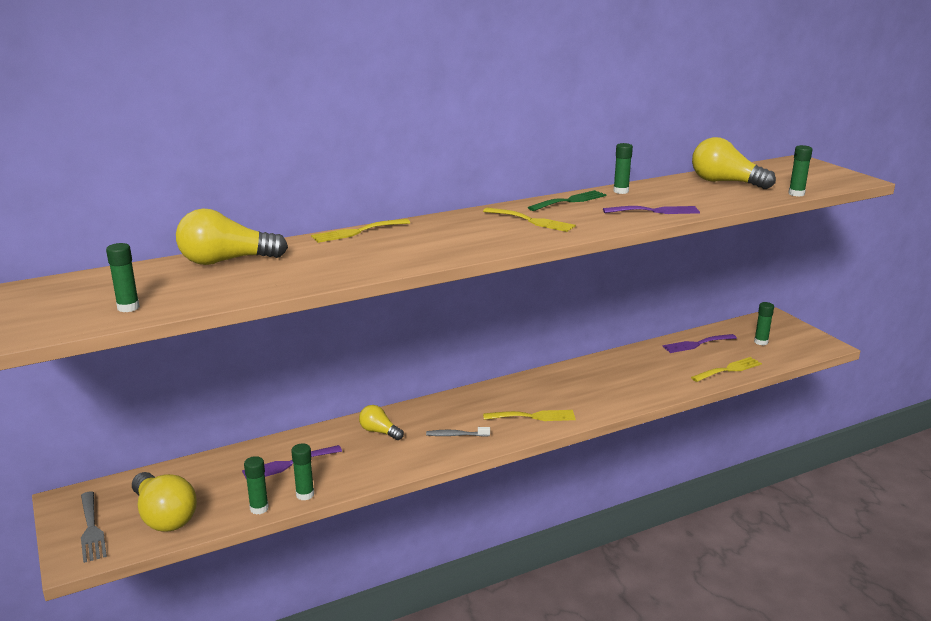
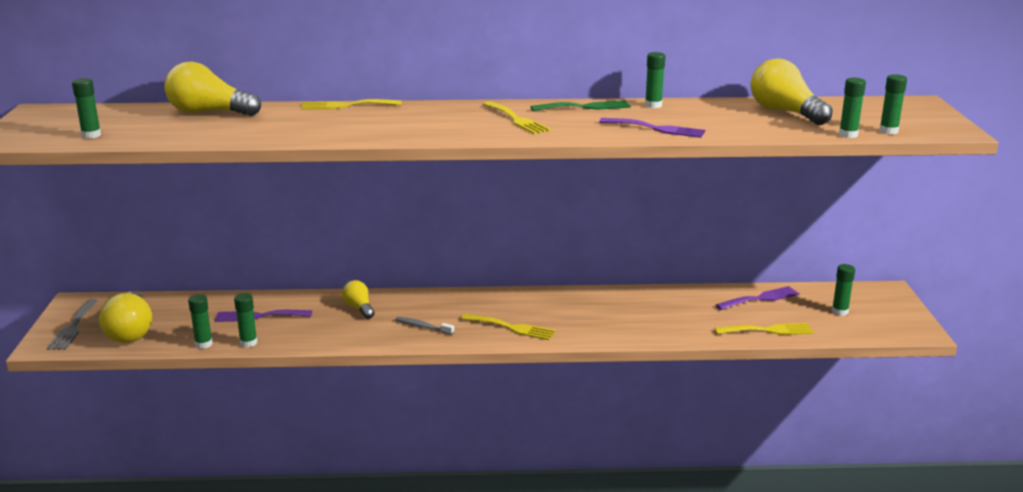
camera: 25 degrees right, 0 degrees up
(696, 344) = (760, 298): purple fork -> purple fork turned 150 degrees clockwise
(817, 186) = (888, 131): none -> green glue stick

